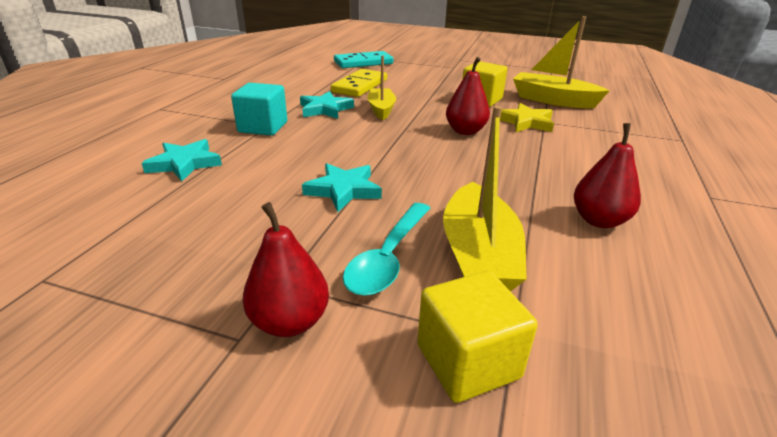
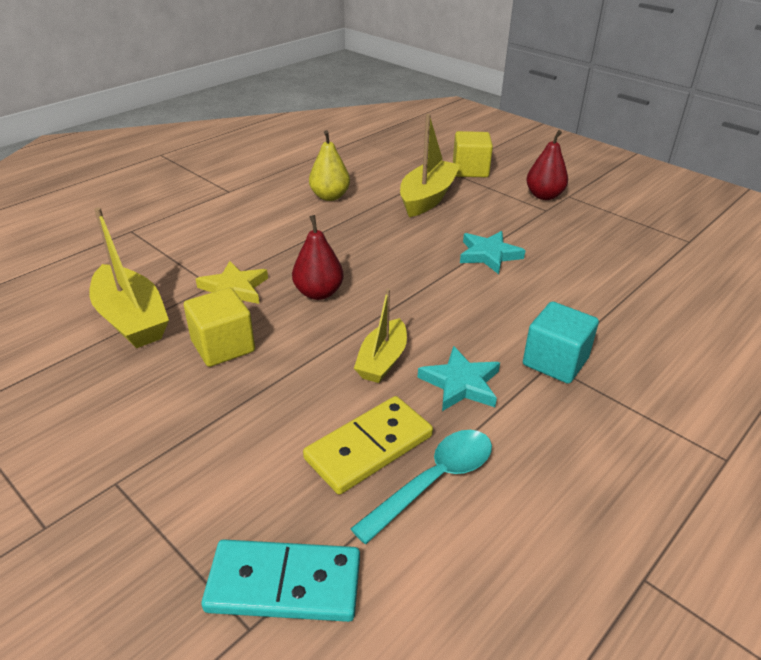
camera: 155 degrees left, 5 degrees up
(185, 163) = (636, 318): turquoise star -> none
(388, 257) = (480, 208): turquoise spoon -> turquoise spoon (433, 481)
(599, 220) = (330, 196): red pear -> yellow pear

